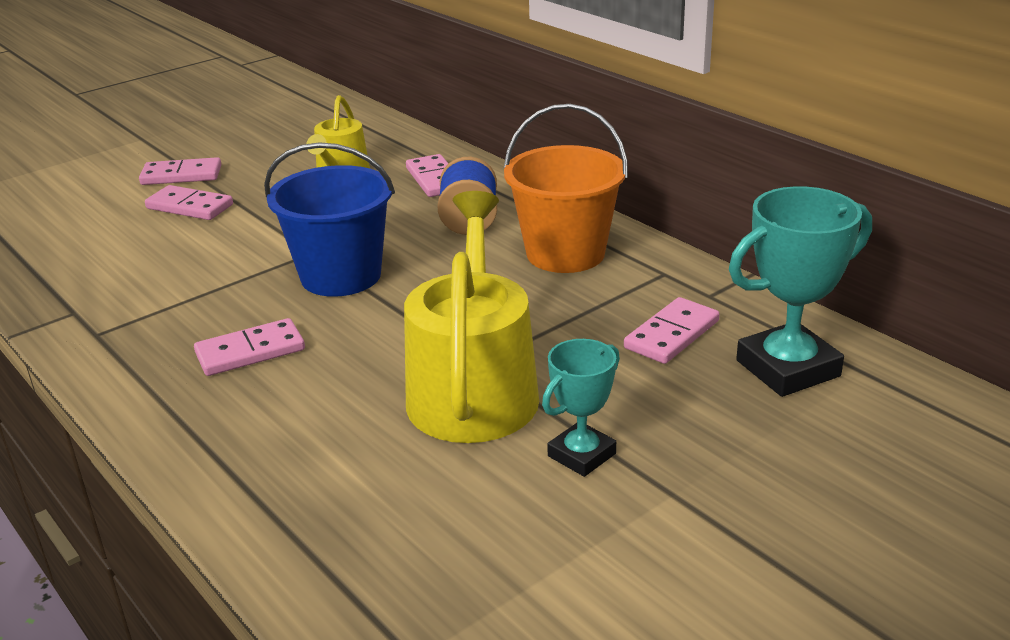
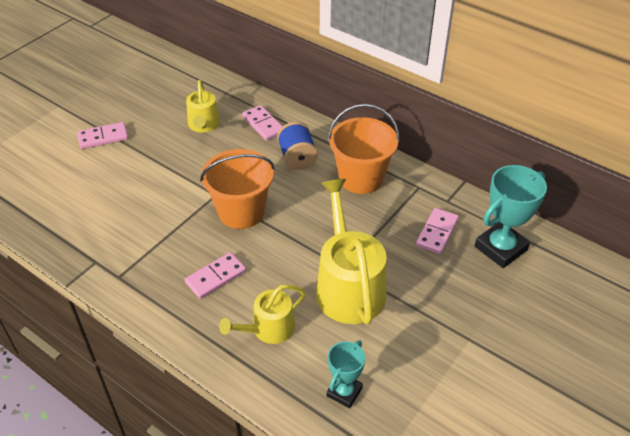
camera: 15 degrees left, 15 degrees up
(189, 207) = (122, 165): pink domino -> none
(300, 430) = (269, 329): none -> yellow watering can
(341, 276) = (241, 212): blue bucket -> orange bucket
(582, 455) = (418, 322): turquoise trophy -> turquoise trophy (344, 392)

